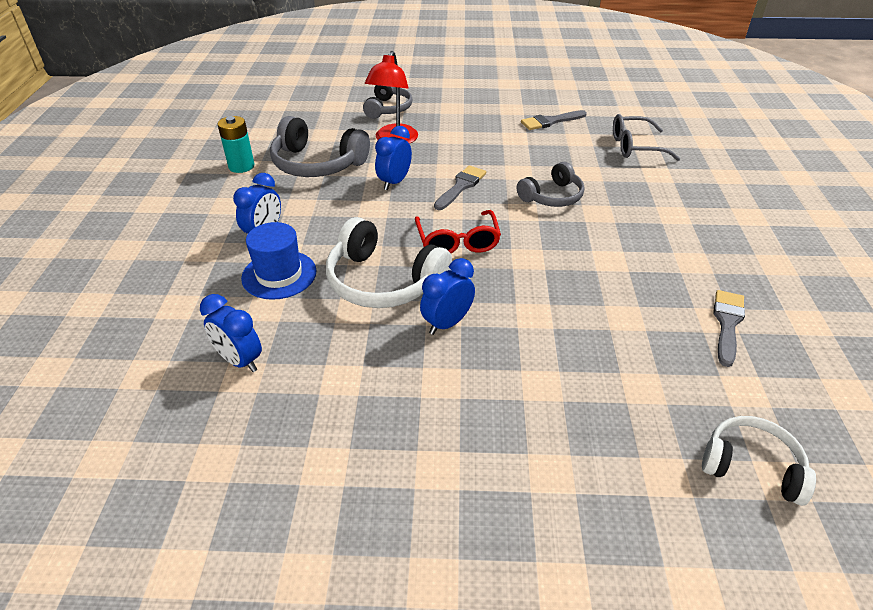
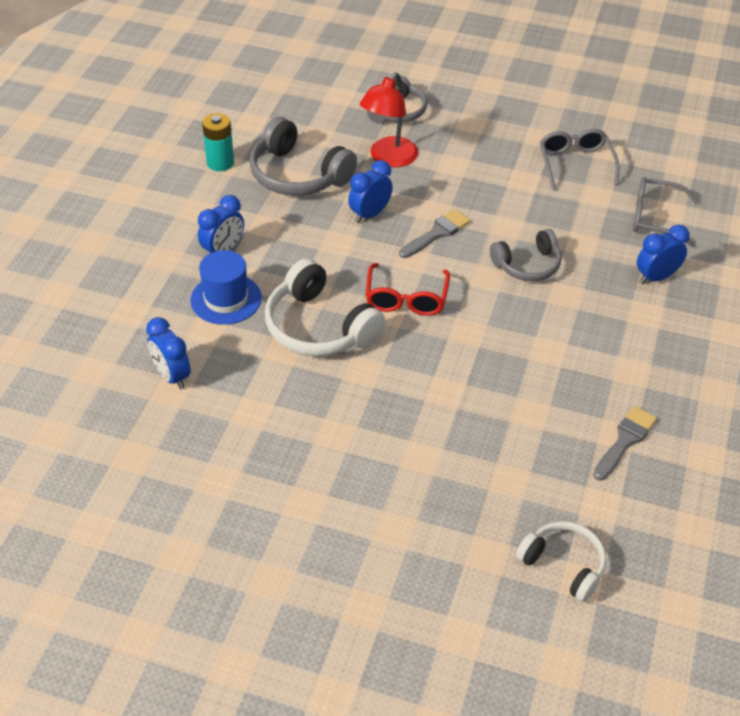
camera: 15 degrees right, 5 degrees up
(447, 323) = (362, 382): blue clock -> blue clock (656, 277)
(550, 121) = (575, 164): grey brush -> grey glasses

